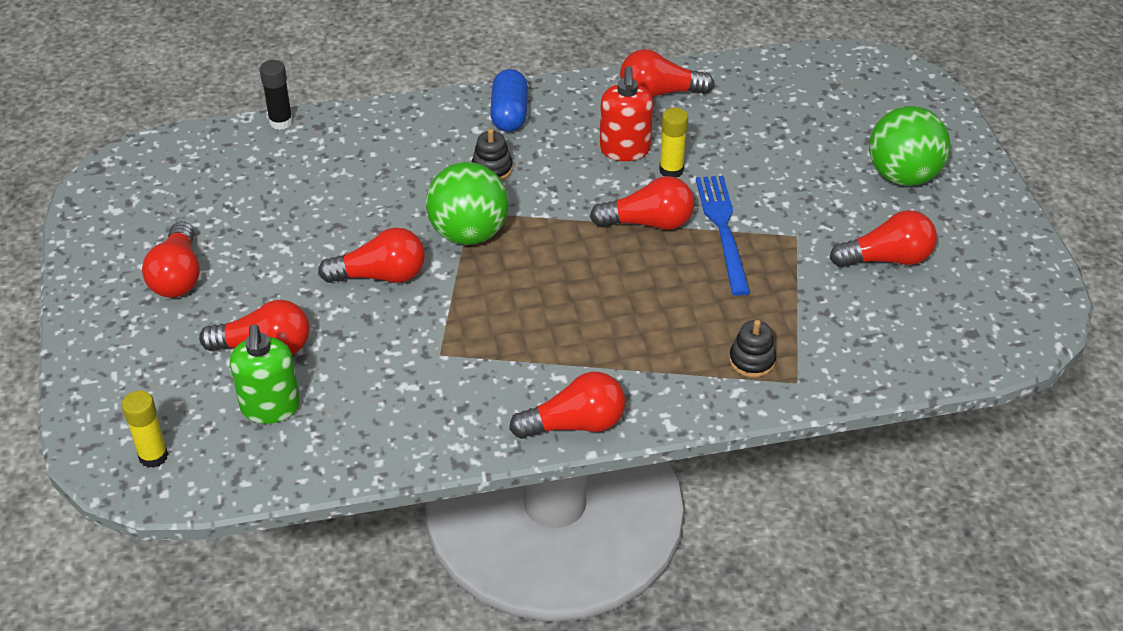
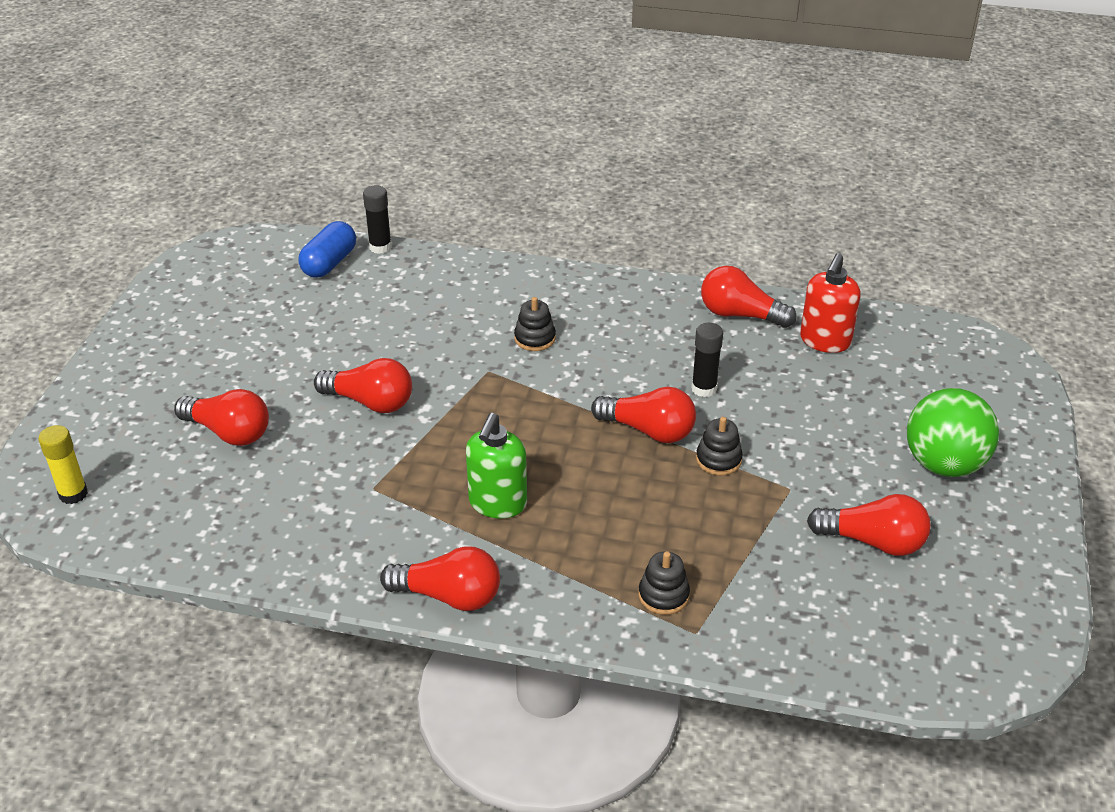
camera: 25 degrees right, 5 degrees down
(178, 276) = (204, 349): red light bulb -> none
(270, 407) = (196, 486): green soap dispenser -> green soap dispenser (497, 503)
(468, 233) = (474, 389): green ball -> none
(509, 114) = (584, 295): blue capsule -> blue capsule (329, 263)
(624, 150) = (671, 357): red soap dispenser -> red soap dispenser (825, 341)
(671, 170) = (704, 389): yellow glue stick -> black glue stick
(723, 230) = (718, 460): blue fork -> black stacking toy

